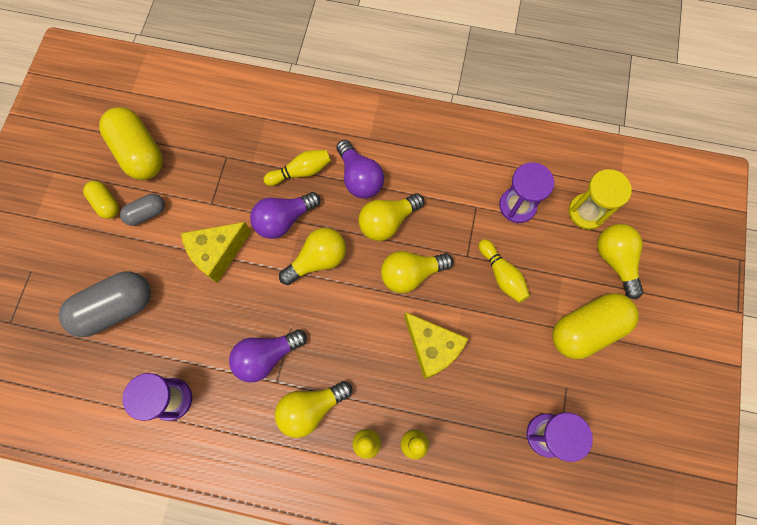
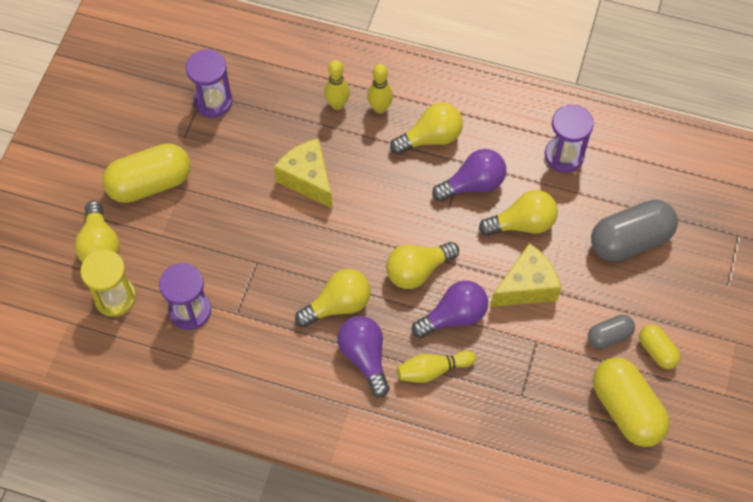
camera: 175 degrees left, 10 degrees down
(411, 274) = (319, 249): yellow light bulb -> yellow light bulb (522, 224)
(502, 275) = (223, 240): yellow bowling pin -> none

